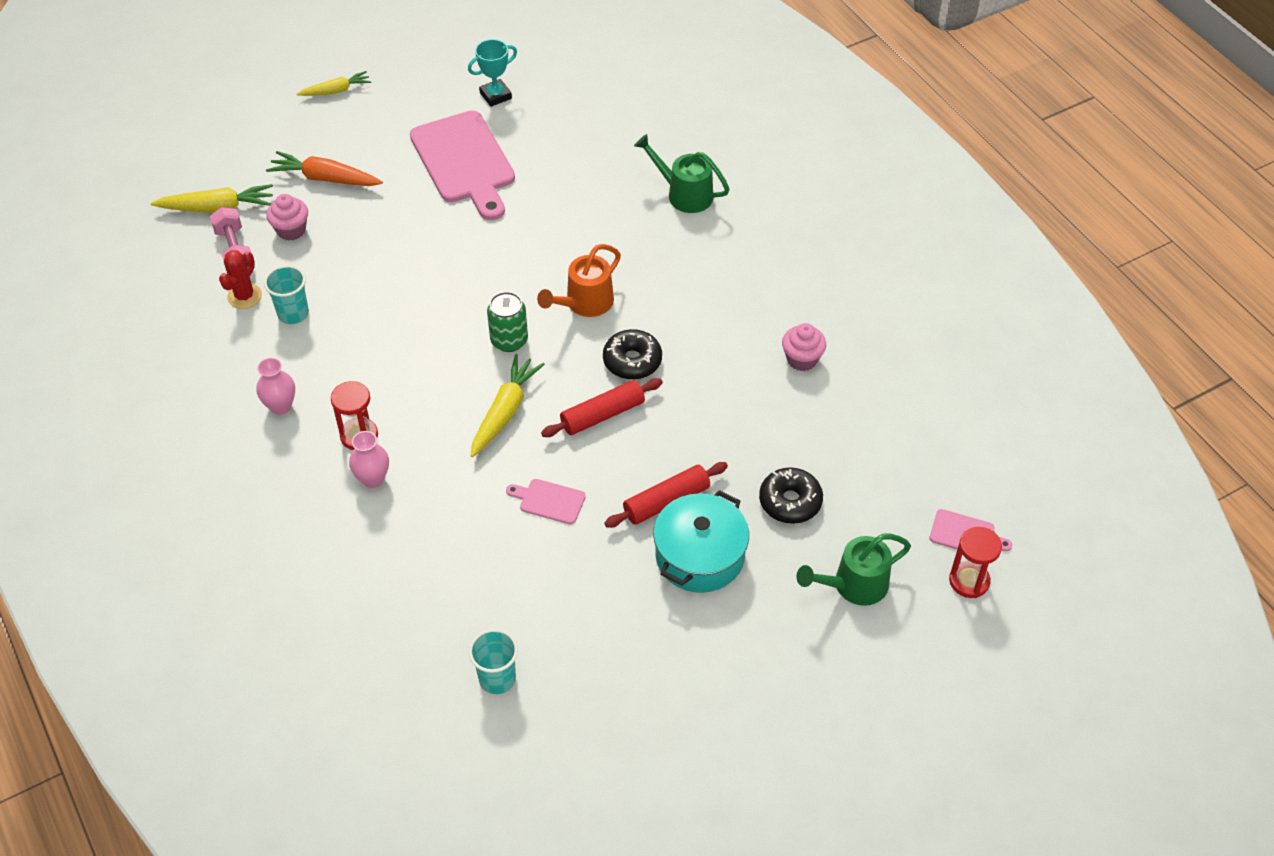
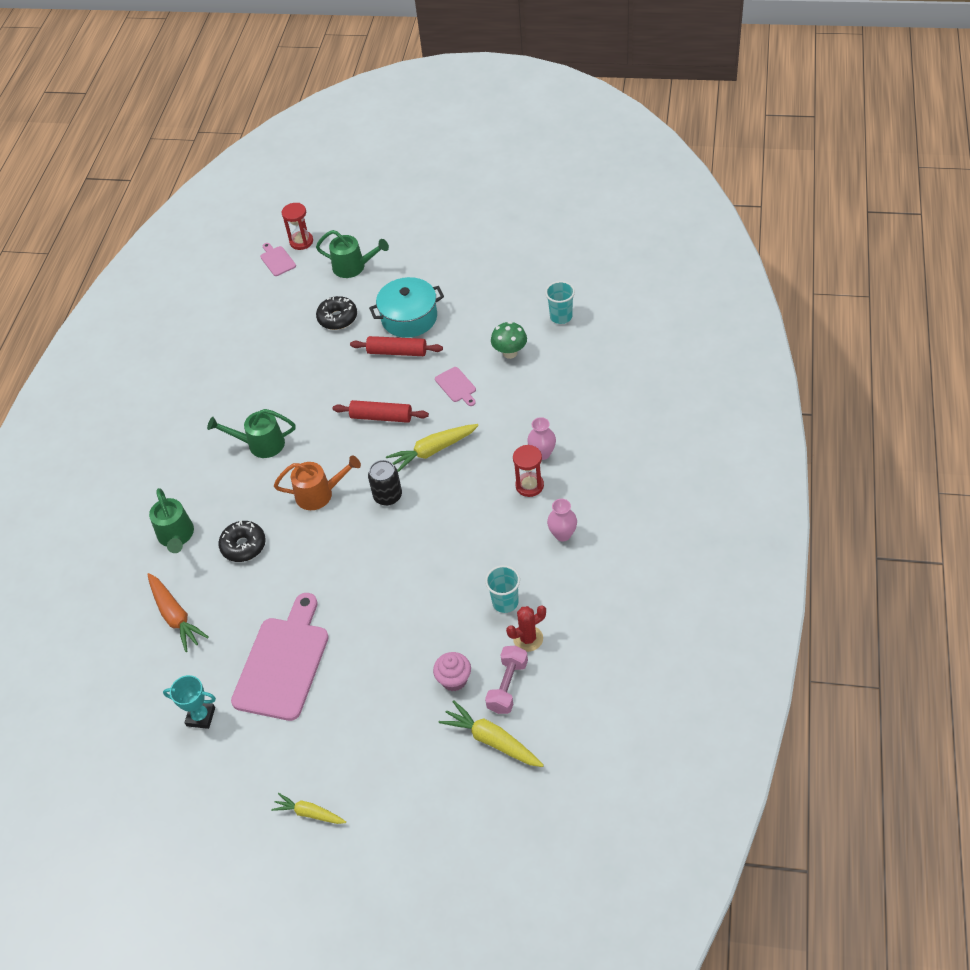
camera: 135 degrees left, 0 degrees up
(325, 178) = (392, 716): orange carrot -> orange carrot (175, 616)
(509, 340) = (388, 496): green can -> black can
(521, 583) = (510, 353): none -> green mushroom
(632, 361) = (332, 439): black donut -> black donut (243, 546)
(705, 313) = (260, 444): none -> green watering can
(802, 359) = (243, 385): pink cupcake -> none

